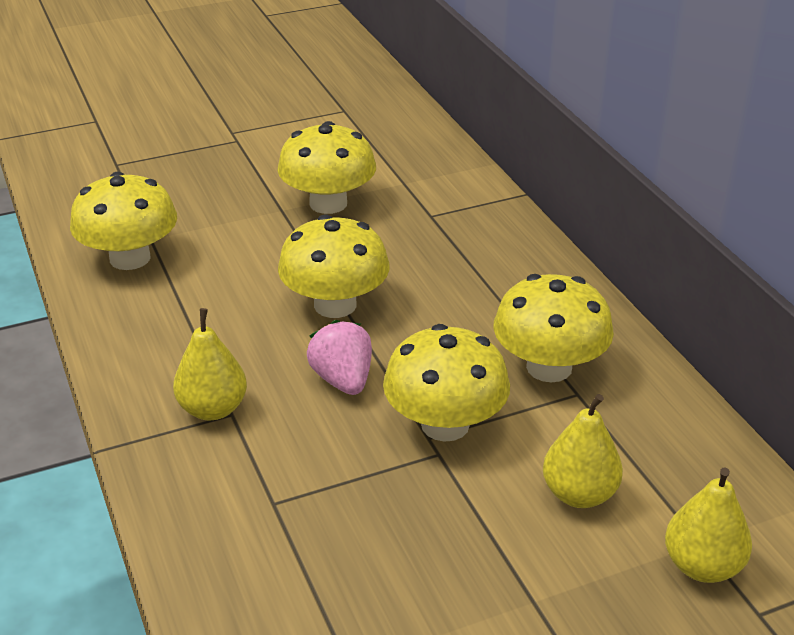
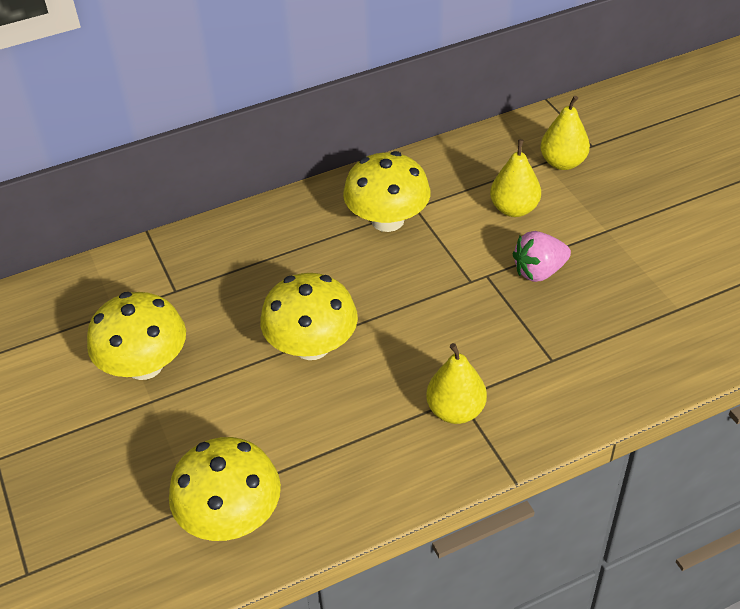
camera: 90 degrees left, 10 degrees up
(343, 380) = (411, 332): pink strawberry -> pink strawberry (539, 271)
(445, 424) = (456, 272): yellow mushroom -> none

